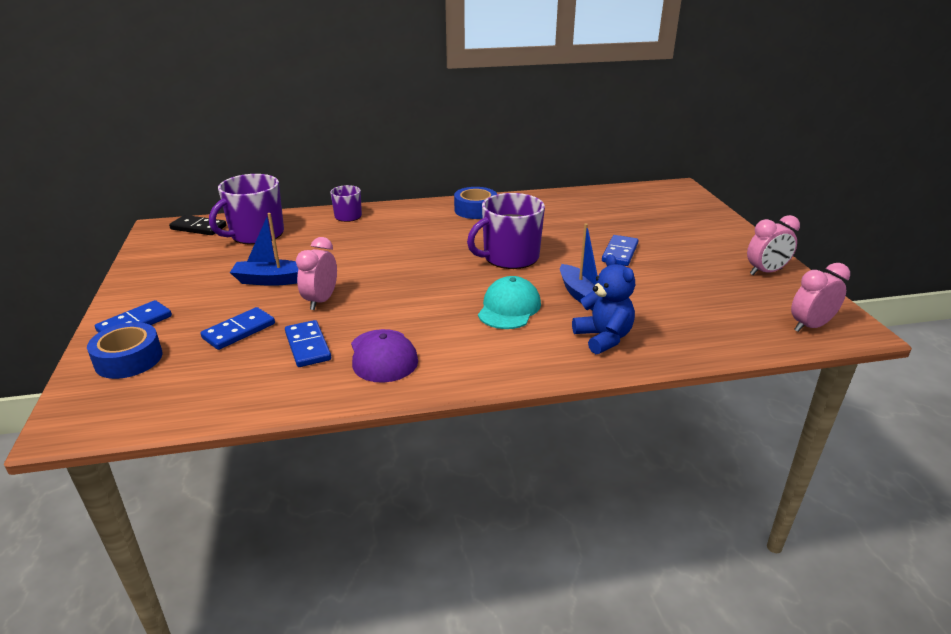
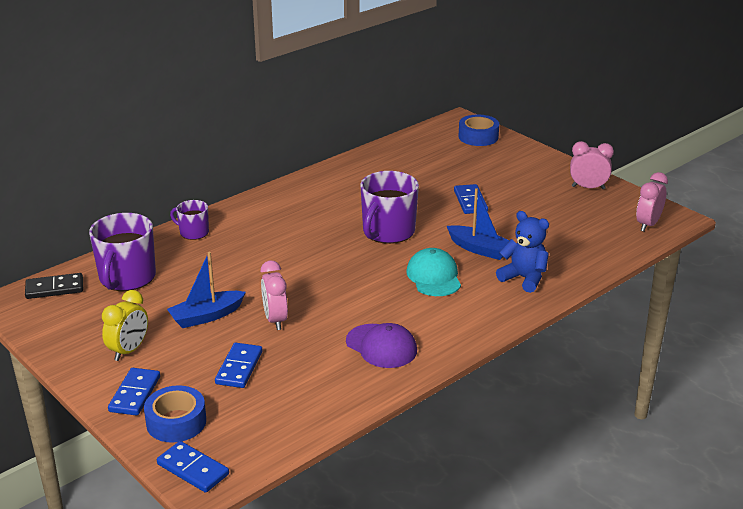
camera: 30 degrees left, 0 degrees up
(180, 288) = (129, 350): none -> yellow clock
(308, 346) = (313, 359): blue domino -> blue domino (193, 469)
(475, 210) = (307, 192): blue tape -> blue tape (478, 137)
(765, 272) = (588, 187): pink clock -> pink clock turned 120 degrees counterclockwise

